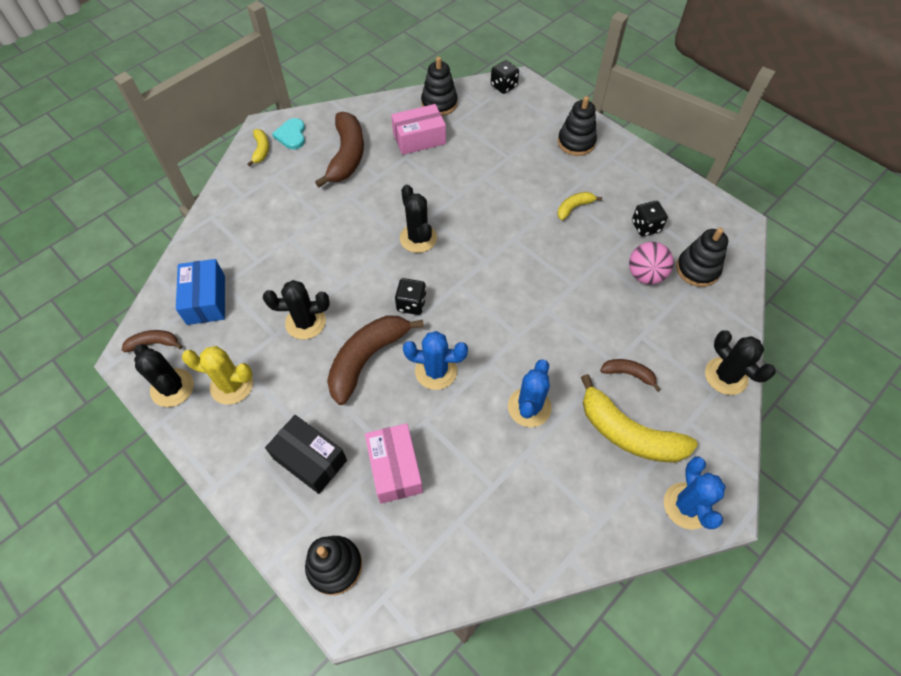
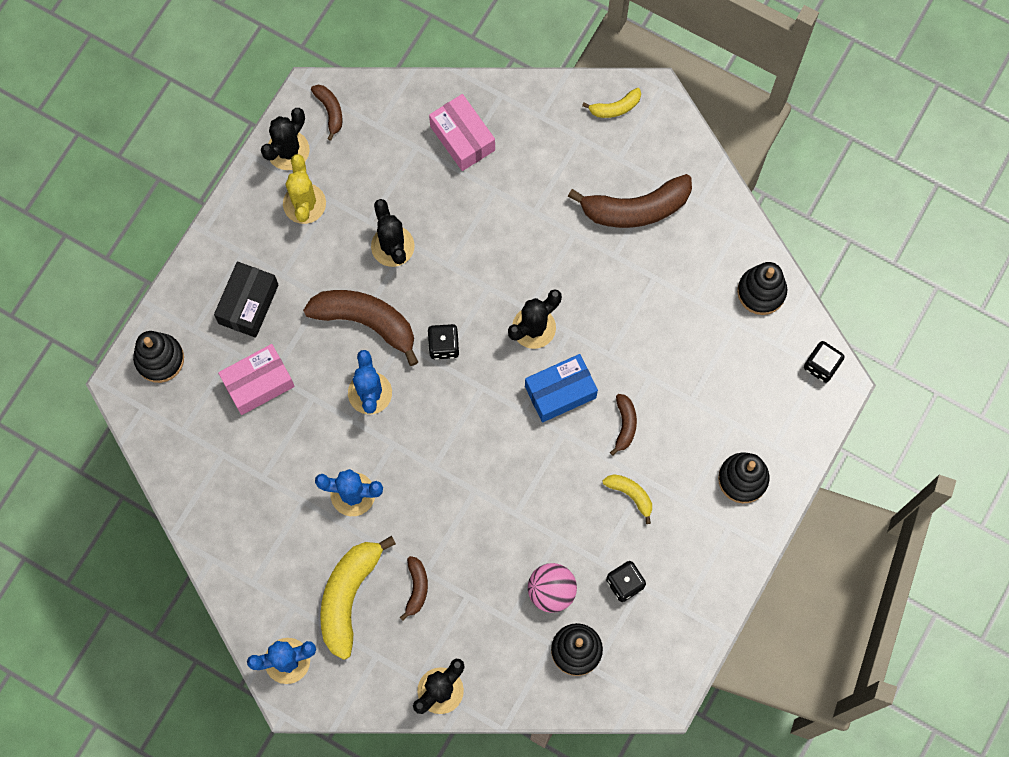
camera: 75 degrees right, 15 degrees up
(206, 299) = (393, 137): blue box -> blue box (560, 392)
(291, 135) = (650, 133): turquoise heart -> none
(419, 139) = (690, 284): pink box -> pink box (462, 138)
(517, 199) = (625, 425): none -> brown banana

